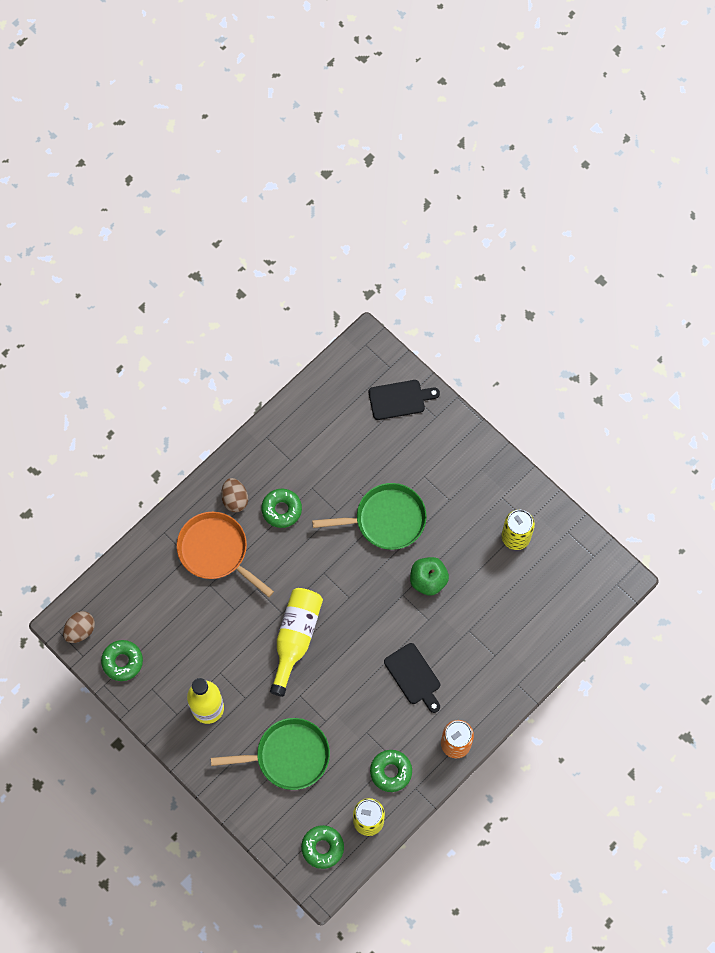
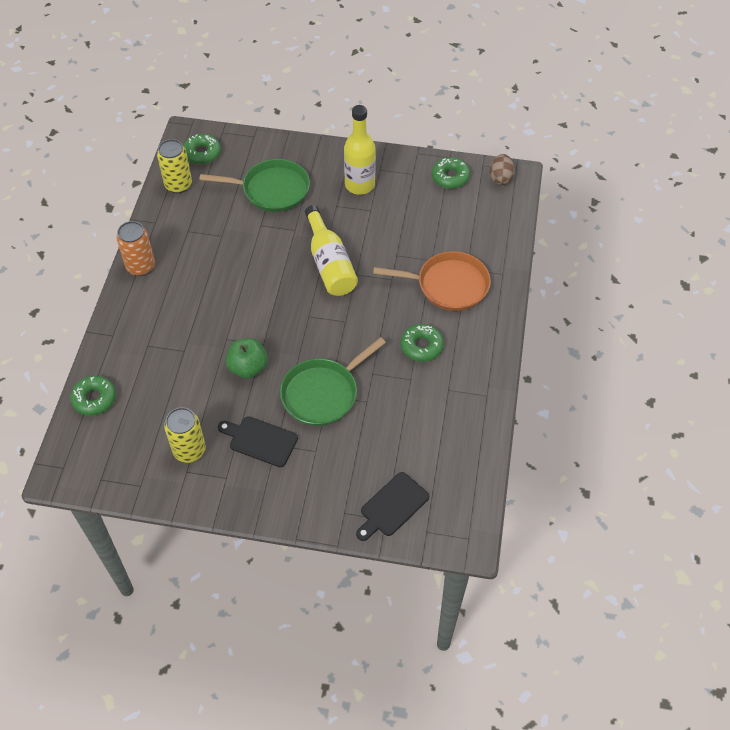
camera: 145 degrees right, 15 degrees down
(235, 499) = (468, 331): brown egg -> none
(288, 756) = (272, 190): green pan -> green pan turned 135 degrees counterclockwise
(391, 771) = (182, 222): green donut -> green donut (94, 399)
(414, 676) = (209, 292): black cutting board -> black cutting board (260, 440)

